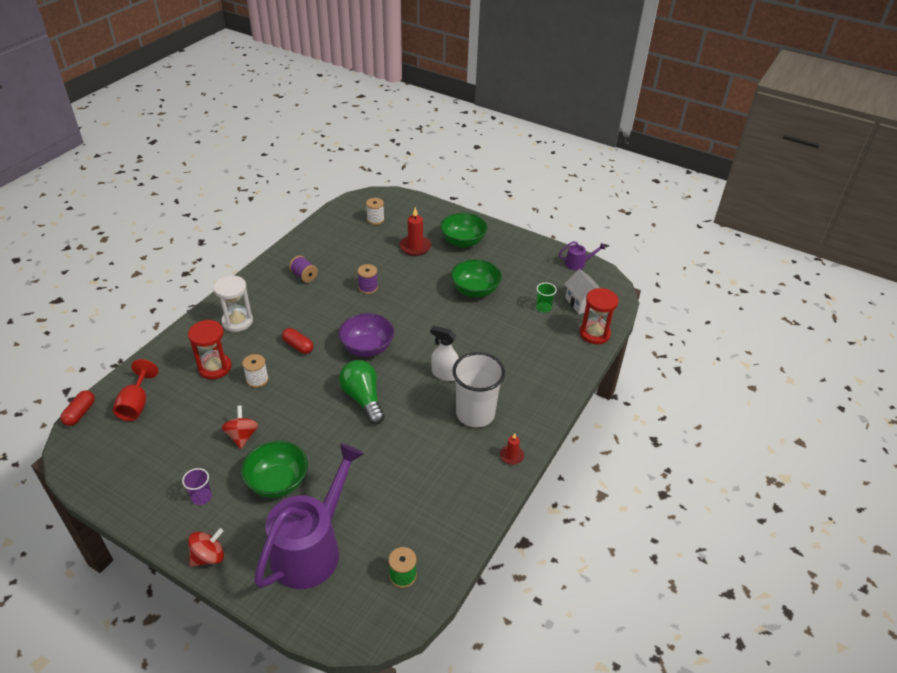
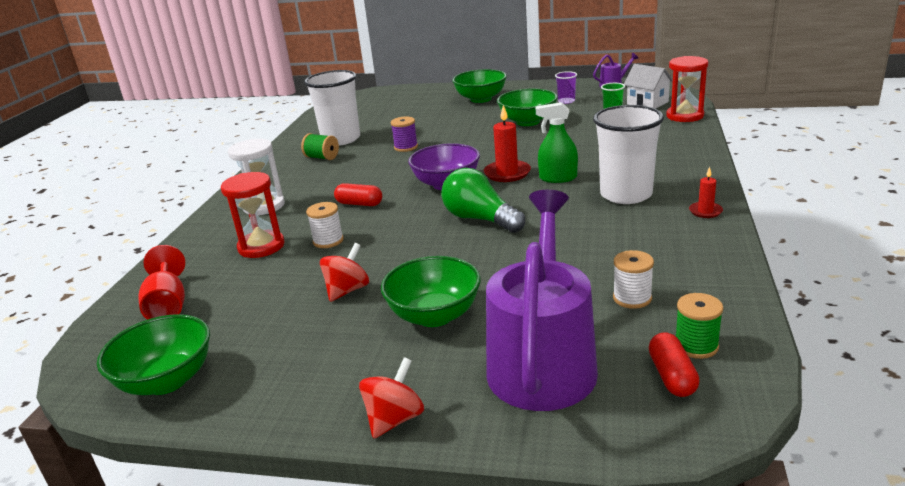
camera: 15 degrees left, 15 degrees down
(80, 413) = (82, 337): red capsule -> red capsule (672, 376)
(110, 472) = (166, 380): none -> green bowl
(201, 497) = (333, 362): purple cup -> purple cup (566, 101)
(242, 436) = (347, 290): red spinning top -> red spinning top turned 60 degrees clockwise
(304, 276) = (322, 157): purple spool -> green spool
(330, 256) = (341, 139): none -> white cup
(375, 219) = (371, 108): white spool -> white spool (632, 298)
(415, 247) = (432, 113): red candle -> red candle (507, 173)
(445, 374) = (558, 178): white spray bottle -> green spray bottle

